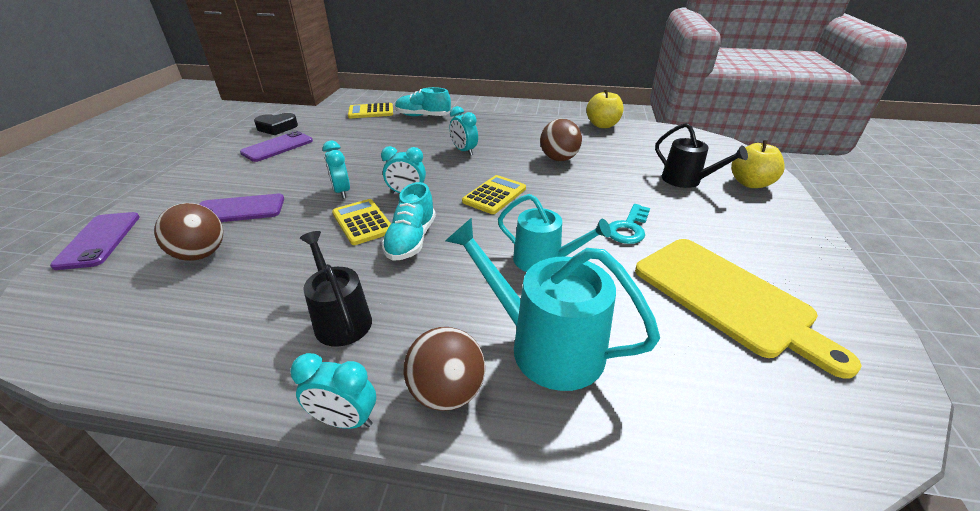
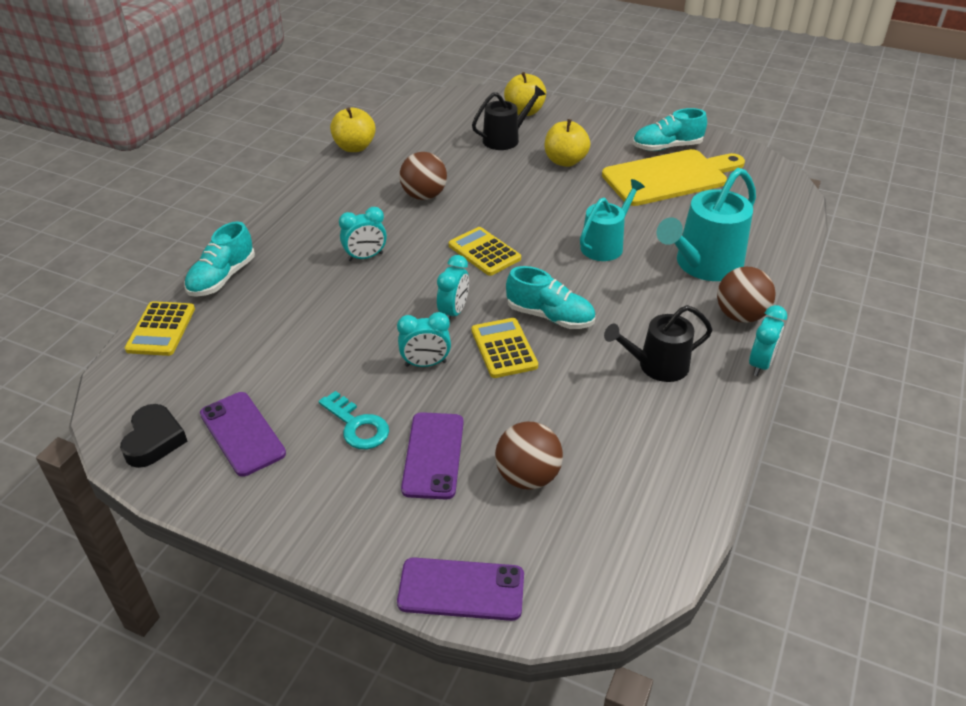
camera: 75 degrees left, 5 degrees up
(362, 222) = (504, 348): yellow calculator -> yellow calculator turned 90 degrees clockwise
(628, 228) = (572, 191): turquoise key -> turquoise key (357, 426)
(682, 217) = (565, 161): none -> yellow apple
(800, 289) = (667, 147): none -> turquoise shoe

